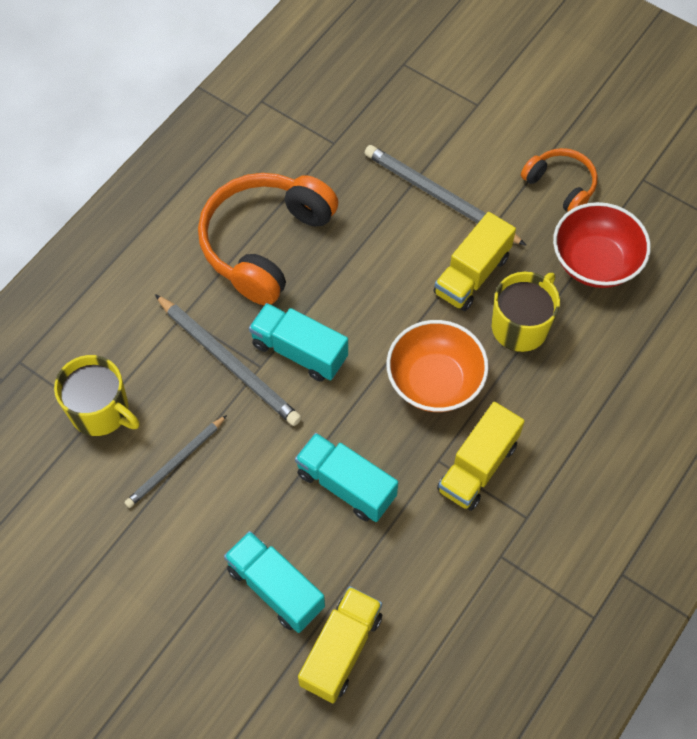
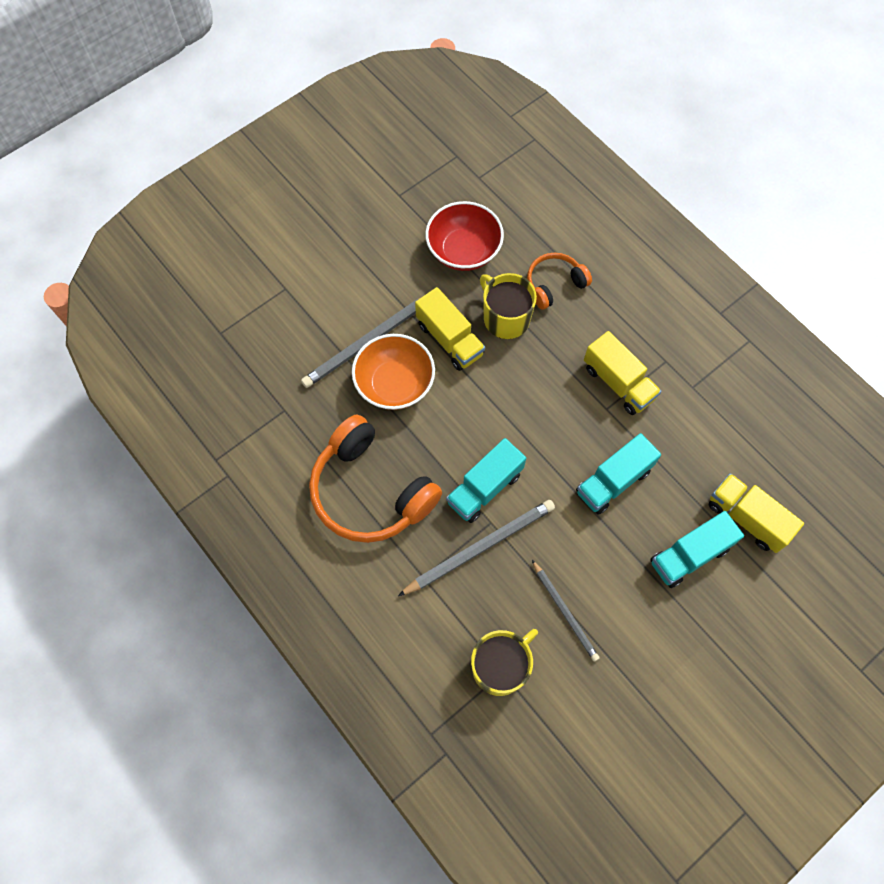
camera: 75 degrees left, 5 degrees up
(434, 381) = (538, 393): orange bowl -> orange bowl (395, 384)
(561, 185) = (386, 252): orange headphones -> orange headphones (554, 284)

